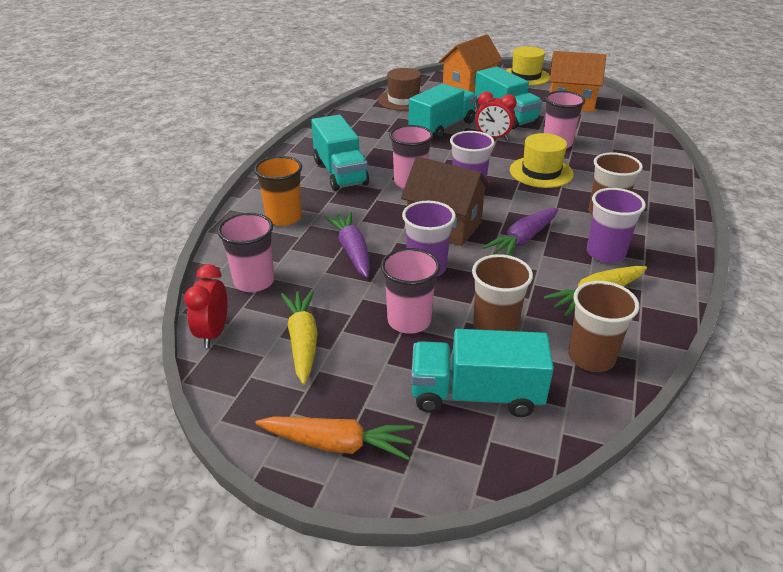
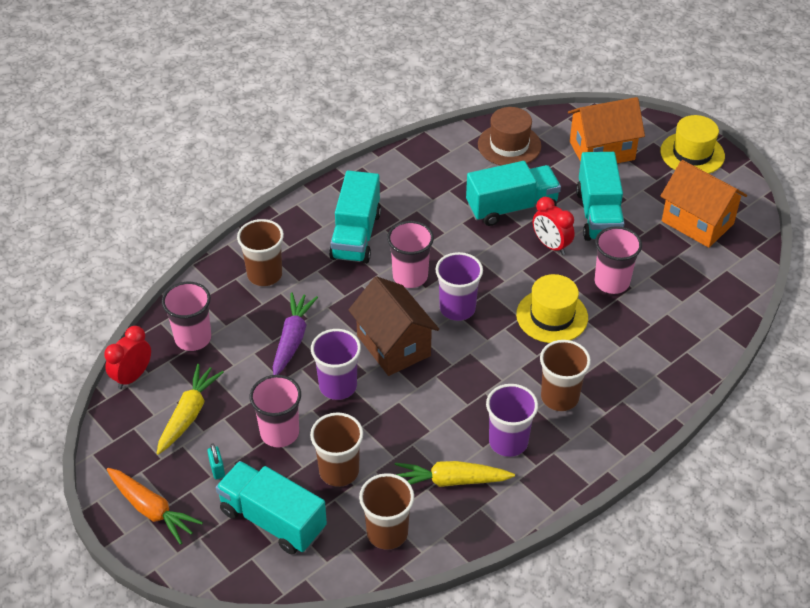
camera: 30 degrees right, 10 degrees up
(284, 218) = (264, 275): orange cup -> brown cup
(376, 375) = (217, 469): none -> turquoise padlock
(523, 239) = (449, 393): purple carrot -> none

